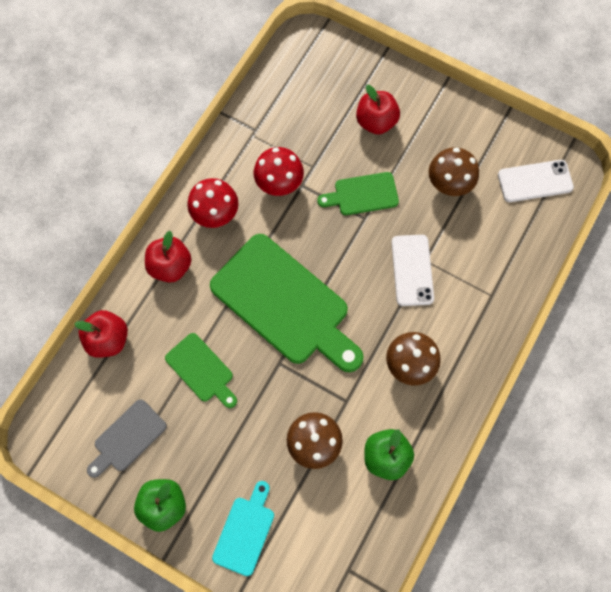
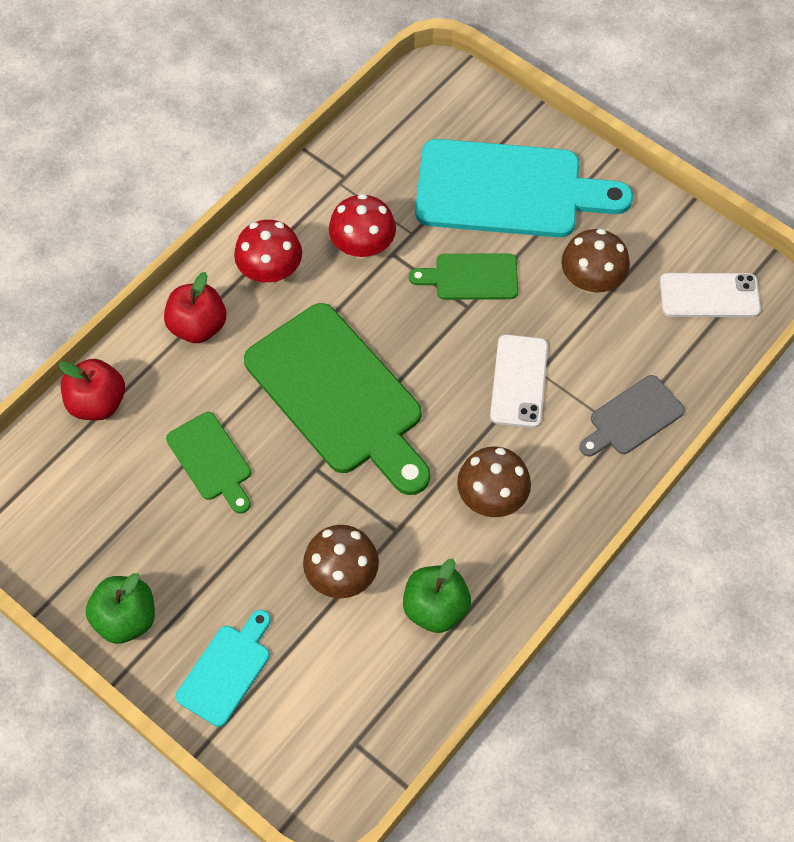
camera: 10 degrees right, 10 degrees down
(127, 438) = (96, 528): grey cutting board -> grey cutting board (632, 418)
(376, 122) = (508, 190): red apple -> turquoise cutting board

